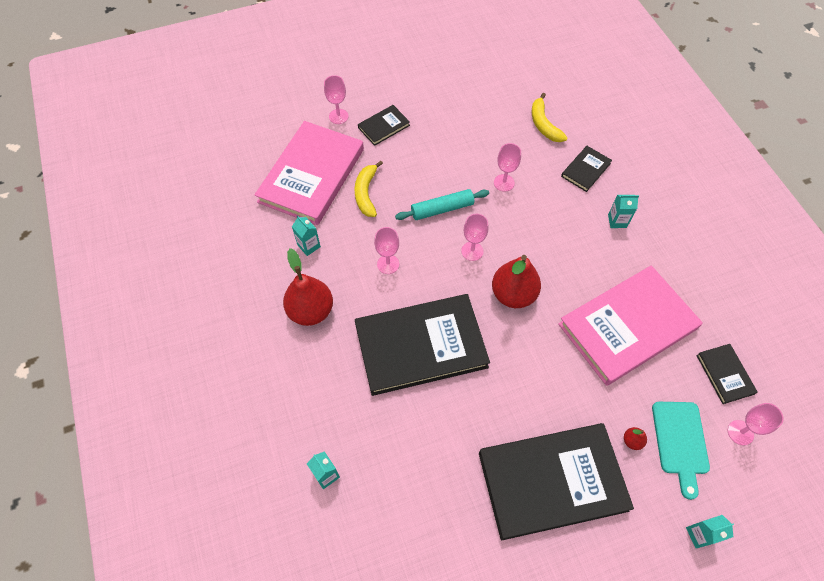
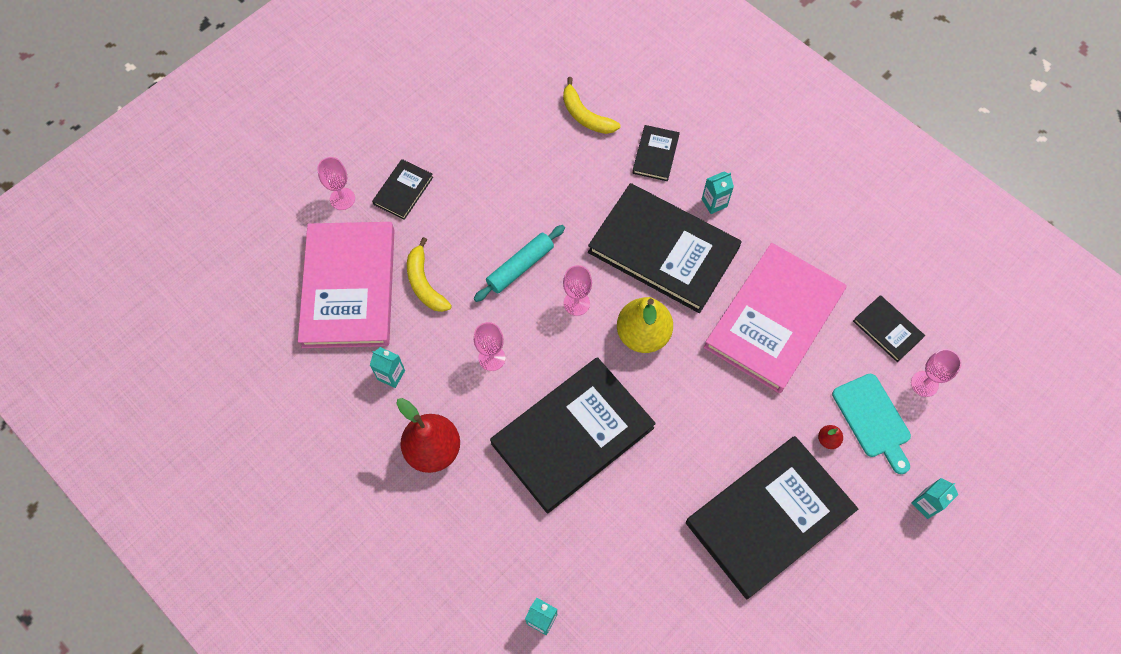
camera: 25 degrees left, 5 degrees up
(504, 183) = (573, 206): pink goblet -> none
(513, 294) = (643, 335): red pear -> yellow pear
(559, 239) = (663, 250): none -> black book

